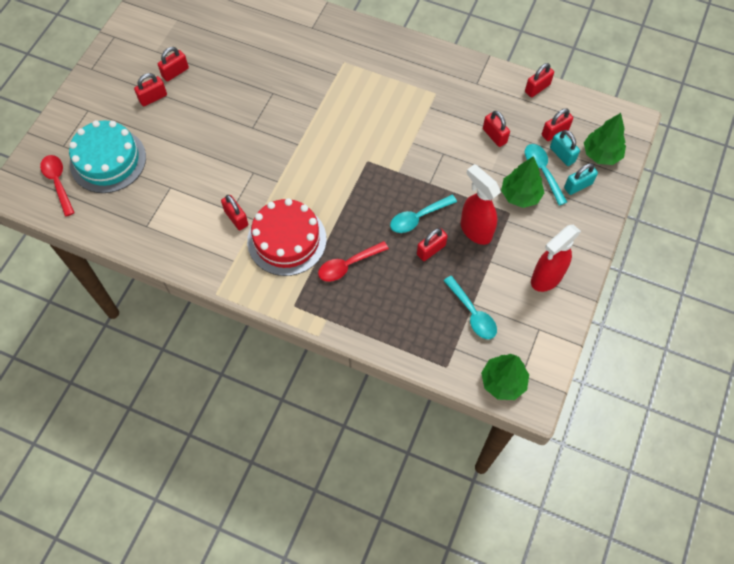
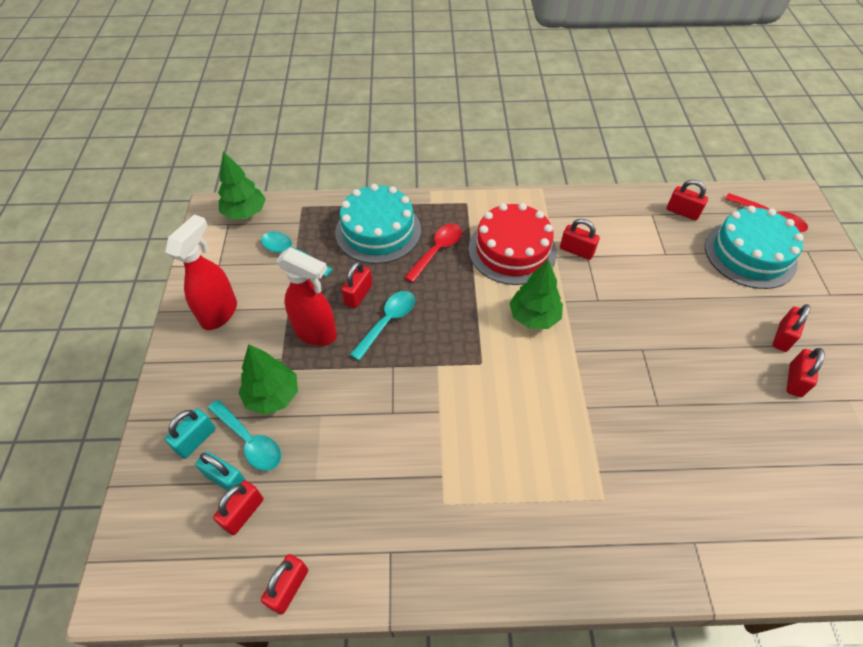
camera: 155 degrees right, 10 degrees down
(388, 307) = (378, 231): none -> turquoise cake
(494, 136) = (332, 468): red padlock -> red padlock (682, 212)
(601, 154) = (166, 504): green tree -> green tree (534, 317)

